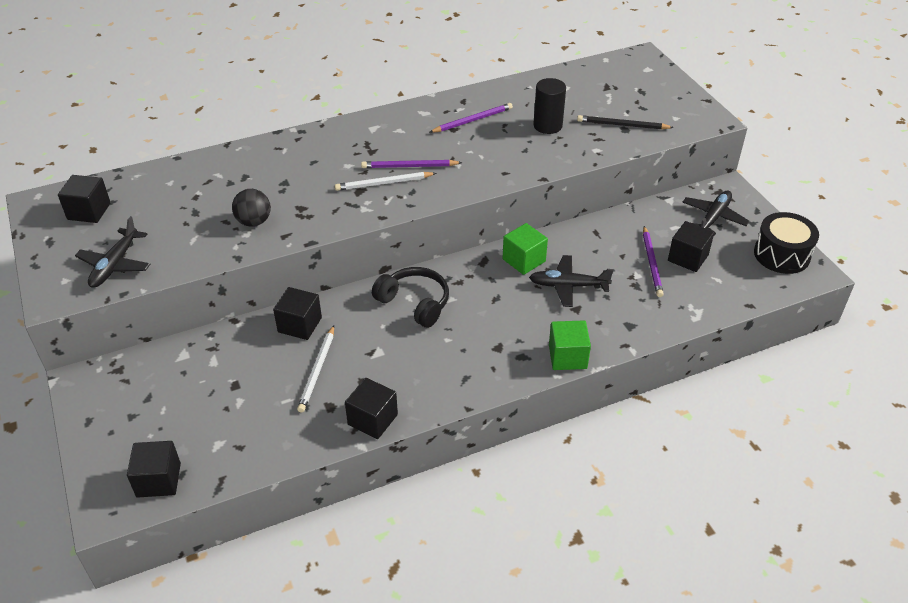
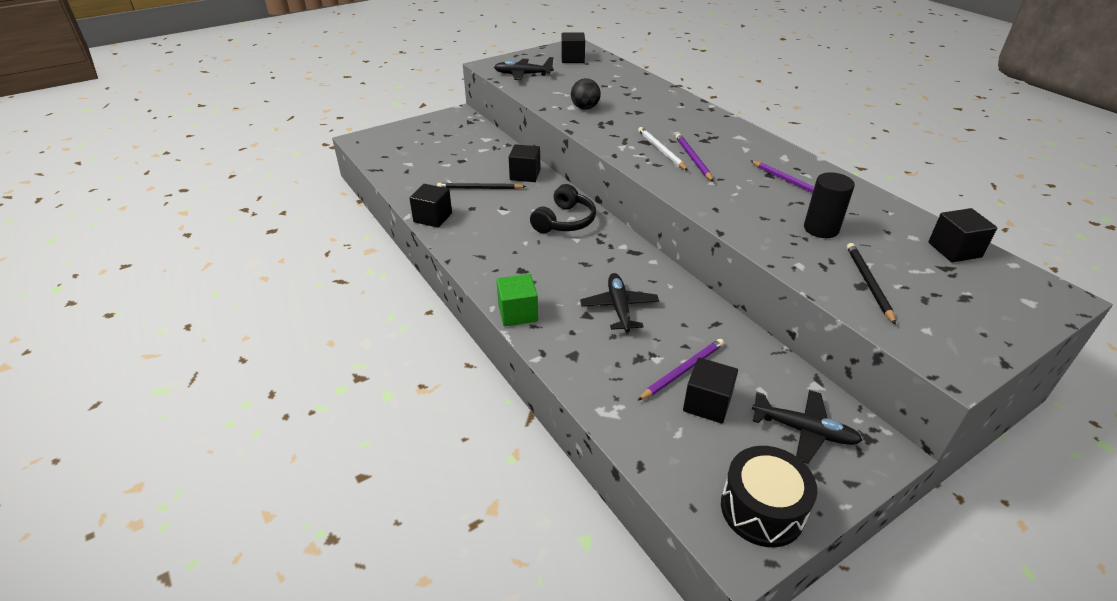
camera: 80 degrees right, 5 degrees down
(158, 480) = (380, 150): black cube -> black cube (954, 250)
(317, 370) = (479, 188): white pencil -> black pencil
(524, 260) = (646, 276): green cube -> none
(652, 263) = (682, 371): purple pencil -> purple pencil turned 150 degrees clockwise

